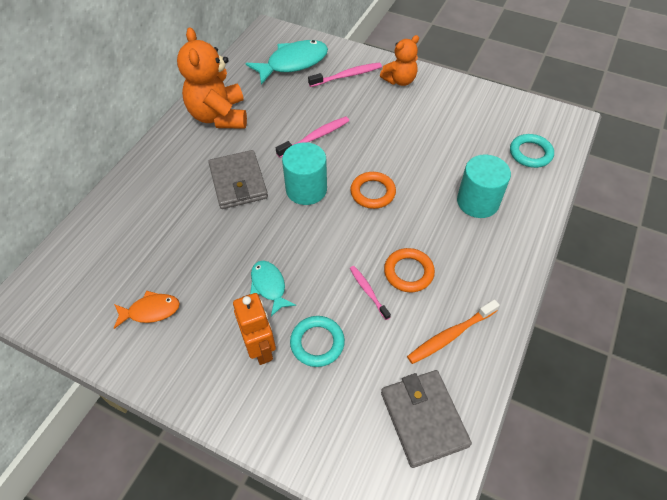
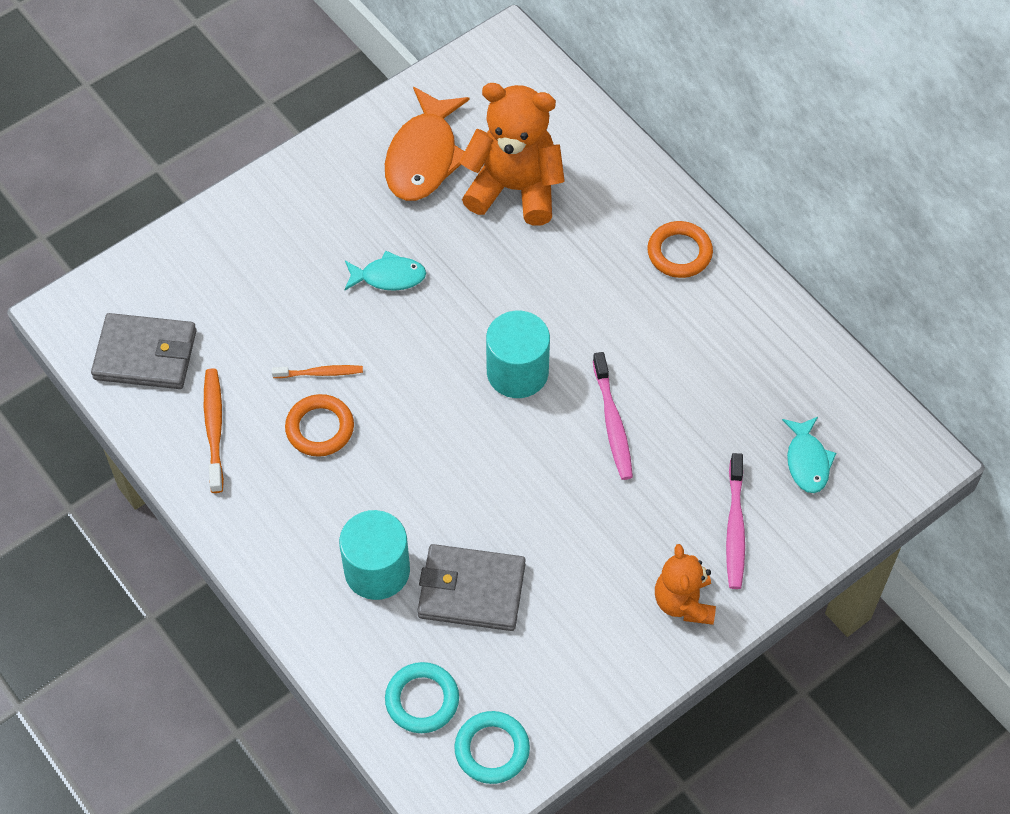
camera: 115 degrees right, 5 degrees up
(151, 311) = (424, 157): orange fish -> orange fish, size x1.77
(219, 116) = (723, 316): orange teddy bear -> orange teddy bear (514, 188)
(238, 182) = (574, 299): grey wallet -> grey wallet (471, 590)
(261, 348) = (314, 242): orange robot -> none
(293, 63) = (807, 461): turquoise fish -> turquoise fish, size x0.57
(317, 343) = (288, 296): turquoise ring -> turquoise ring (492, 749)
(368, 291) = (320, 373): pink toothbrush -> orange toothbrush
(372, 192) = (467, 448): orange ring -> orange ring (679, 253)

